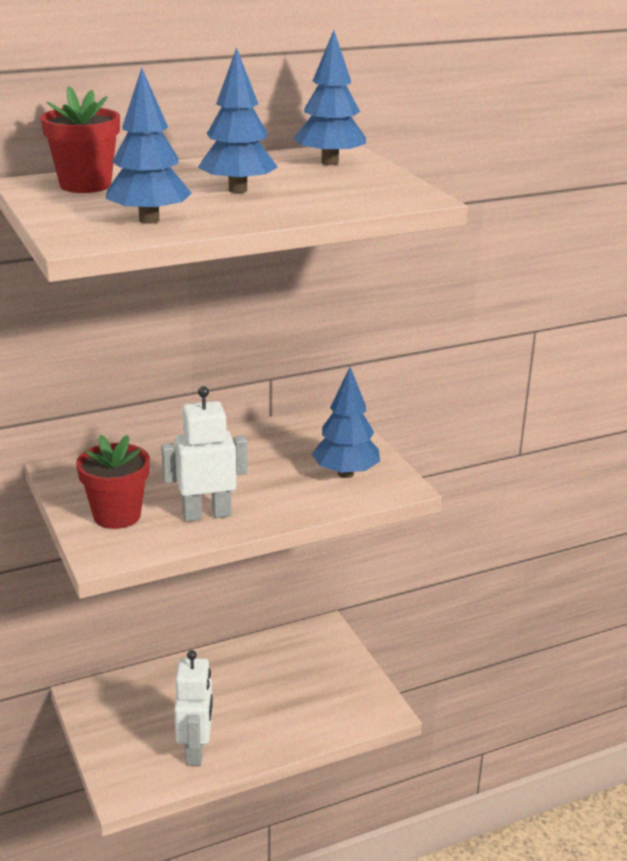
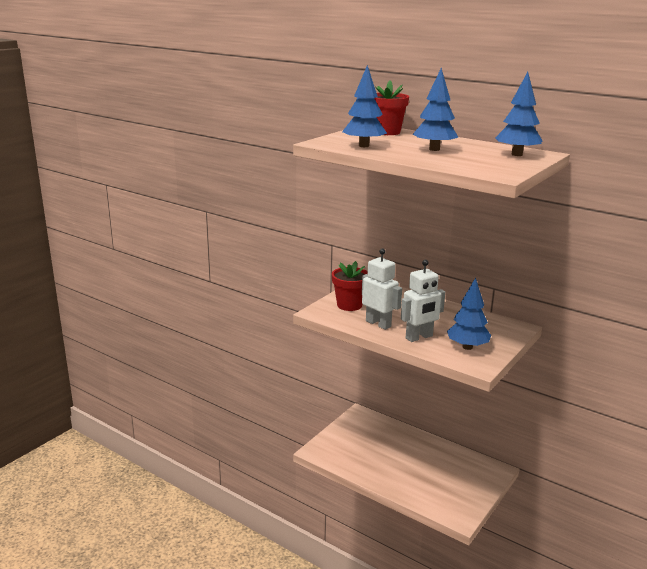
camera: 60 degrees right, 5 degrees down
(196, 750) = (361, 462): white robot -> white robot (419, 337)

